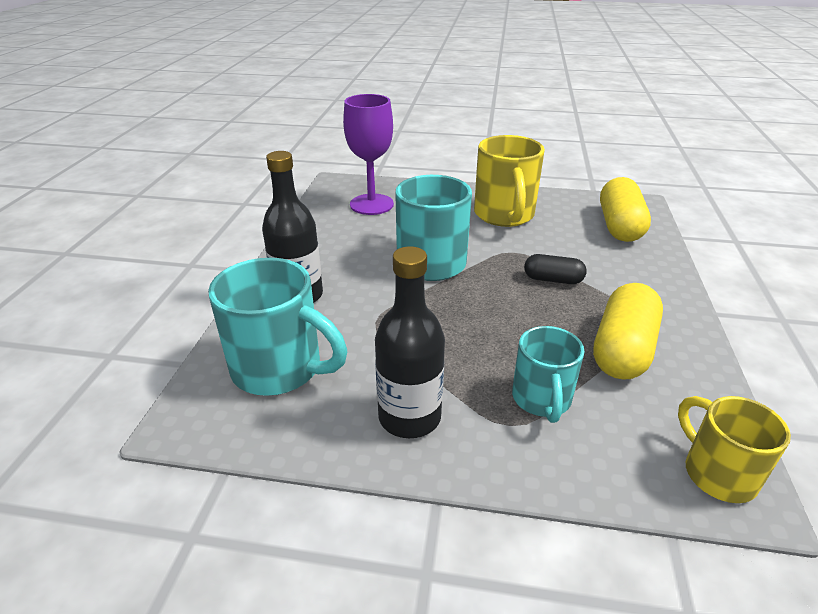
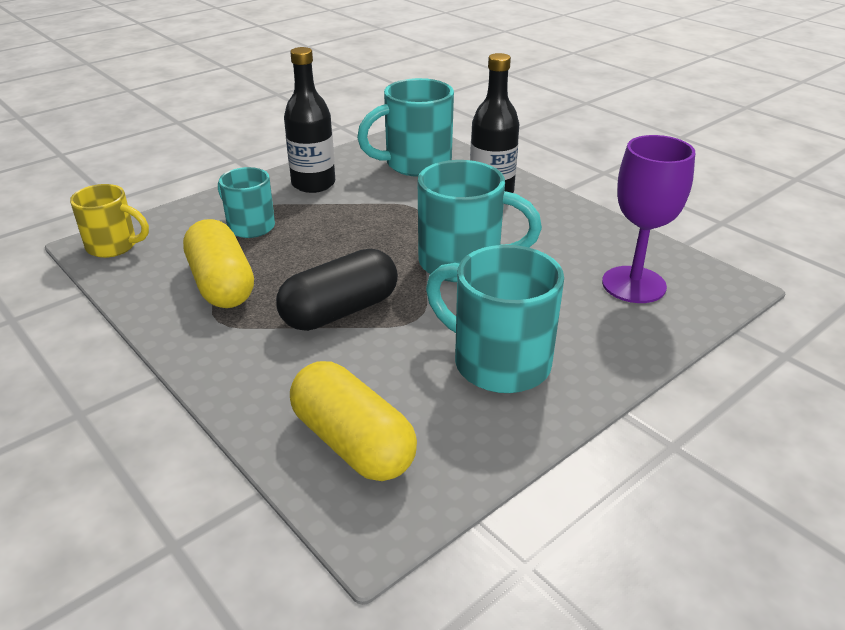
camera: 130 degrees right, 0 degrees up
(504, 215) = (498, 362): yellow mug -> turquoise mug
(553, 279) = (340, 311): black capsule -> black capsule, size x1.77

